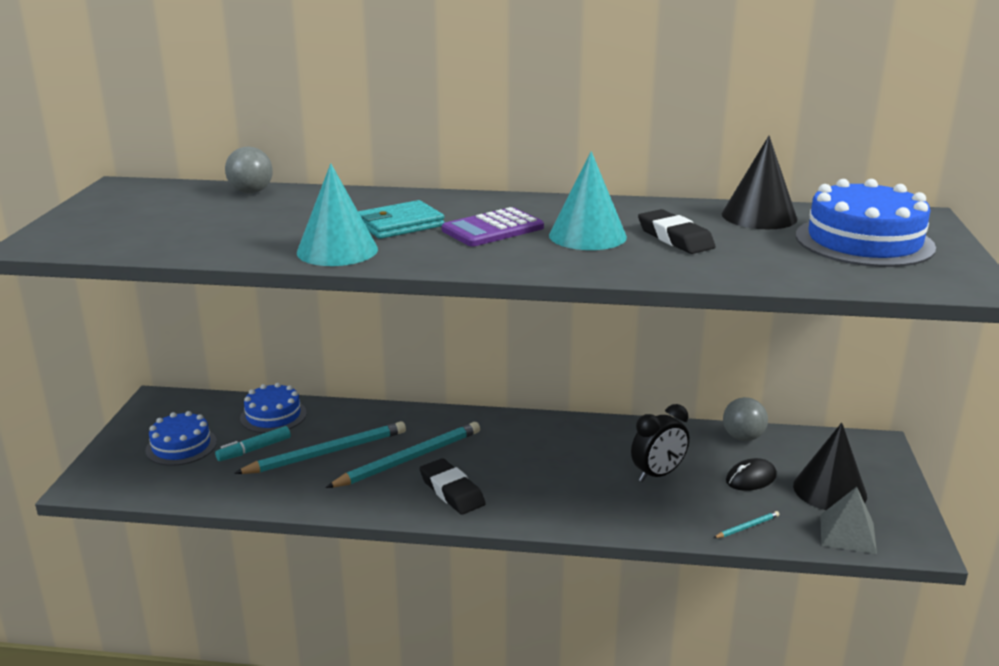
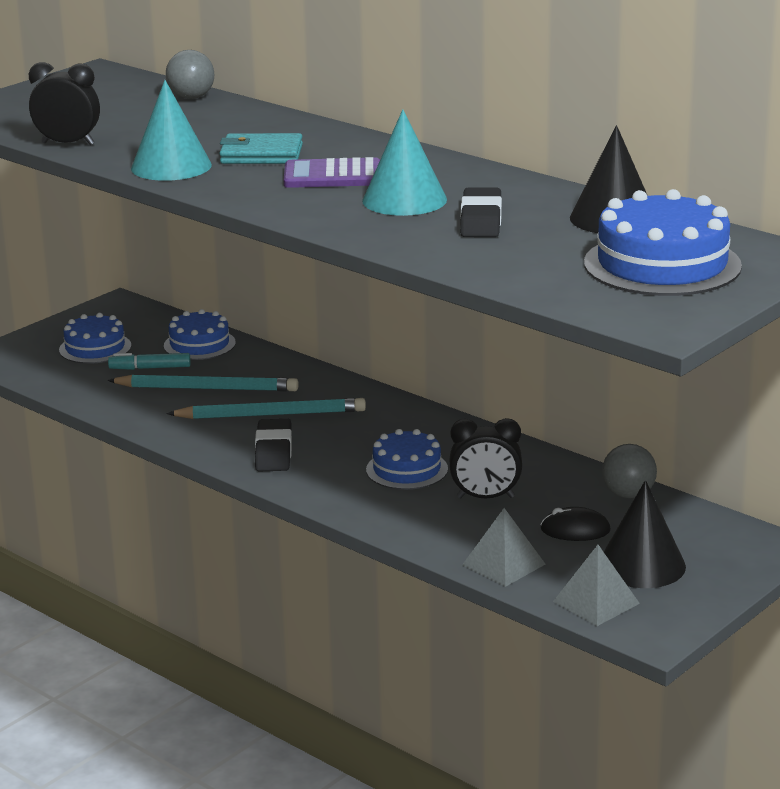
camera: 35 degrees right, 0 degrees up
(198, 251) = (68, 144): none -> black clock
(572, 471) = (407, 469): none -> blue cake
(747, 527) = (504, 564): turquoise pencil -> grey pyramid

